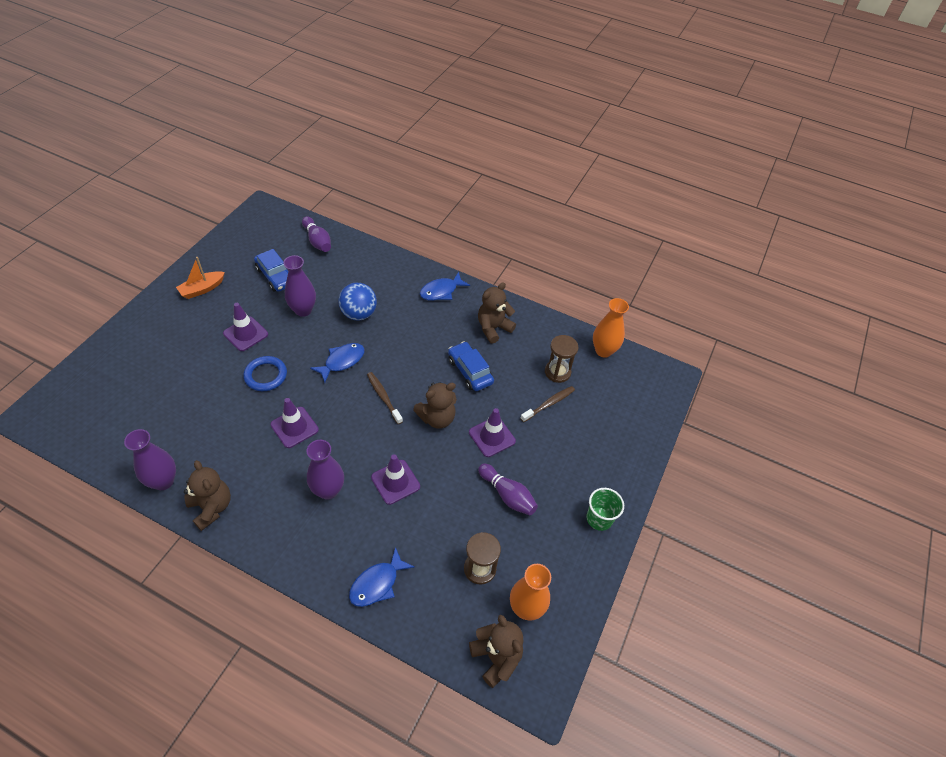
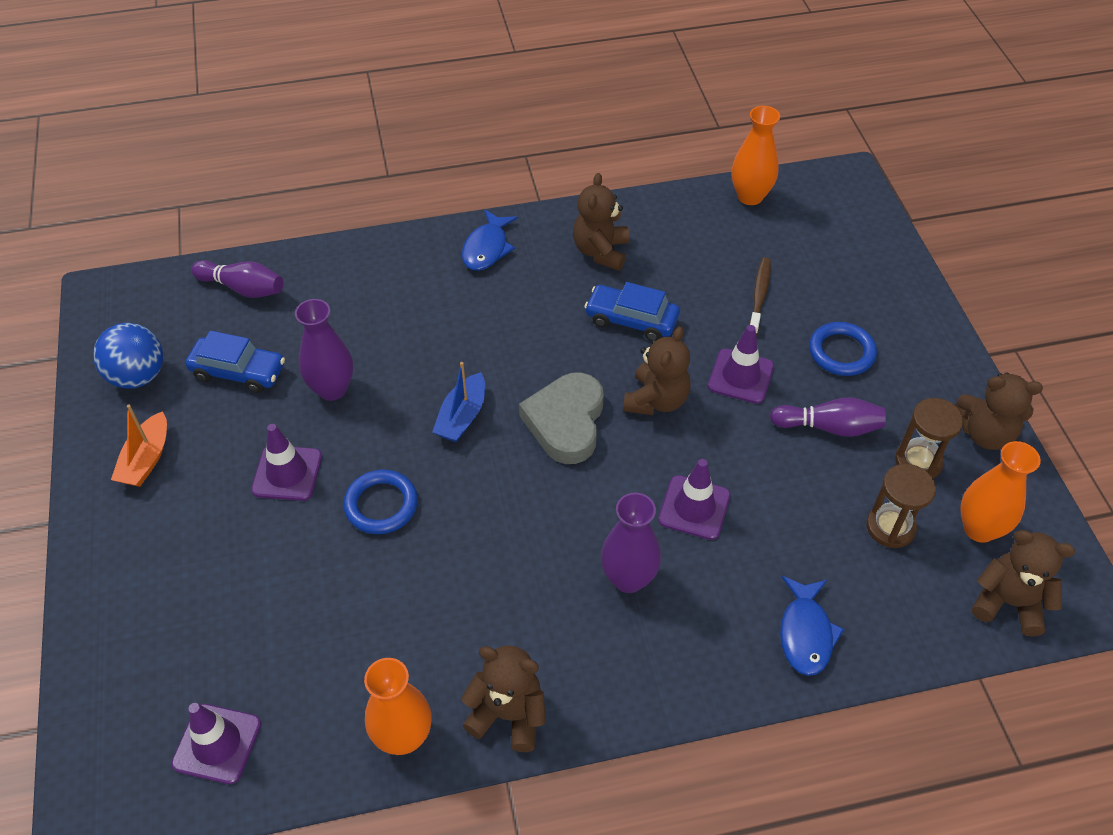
camera: 35 degrees left, 0 degrees up
(163, 481) = (403, 737): purple vase -> orange vase
(294, 427) = (497, 538): purple traffic cone -> purple traffic cone (217, 744)
(342, 361) = (462, 417): blue fish -> blue boat
(359, 314) = (413, 344): blue ball -> blue ball (138, 376)
(383, 397) = (566, 422): brown toothbrush -> grey heart
(557, 372) = (728, 253): brown hourglass -> brown hourglass (918, 461)
(559, 463) = (841, 352): none -> blue ring
(589, 563) = (985, 434): none -> brown teddy bear
(599, 518) = (944, 380): green cup -> none

